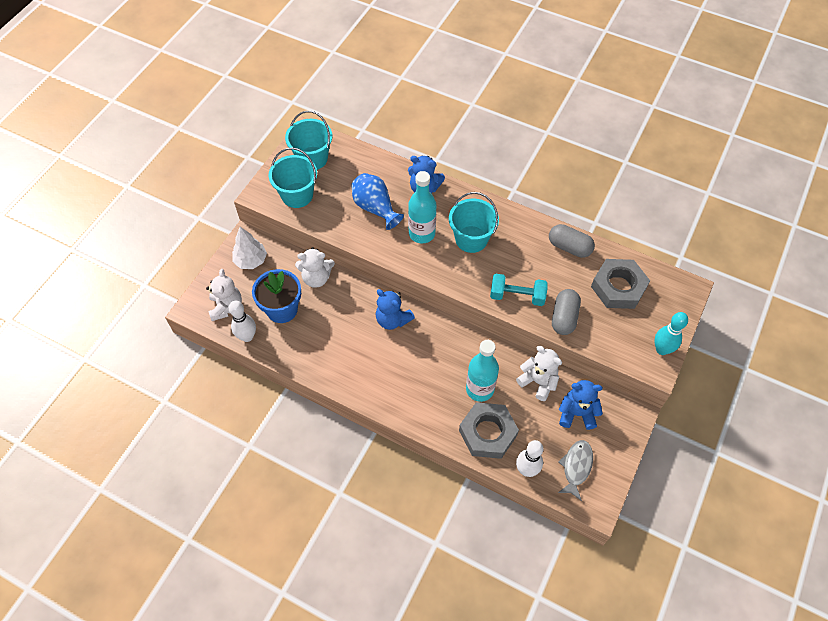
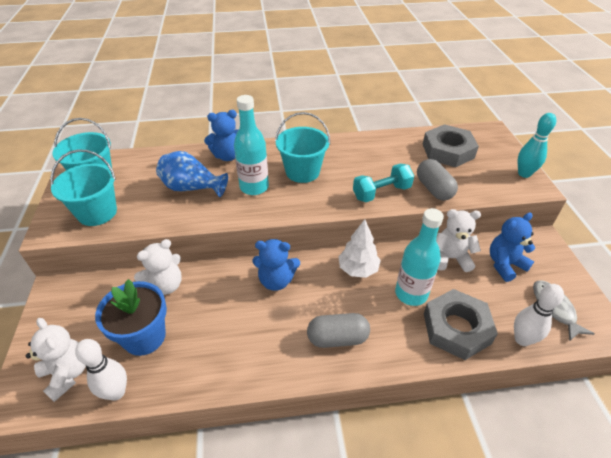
camera: 35 degrees left, 15 degrees down
(251, 261) = (73, 308): white tree -> white tree (358, 269)
(569, 247) = (385, 143): grey capsule -> grey capsule (337, 338)

